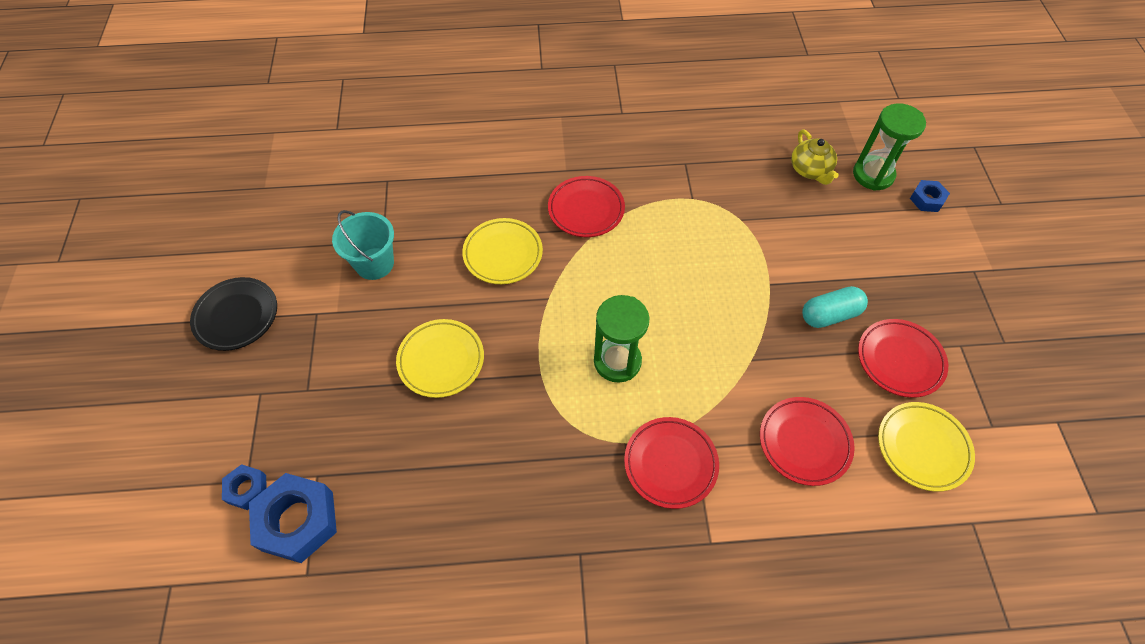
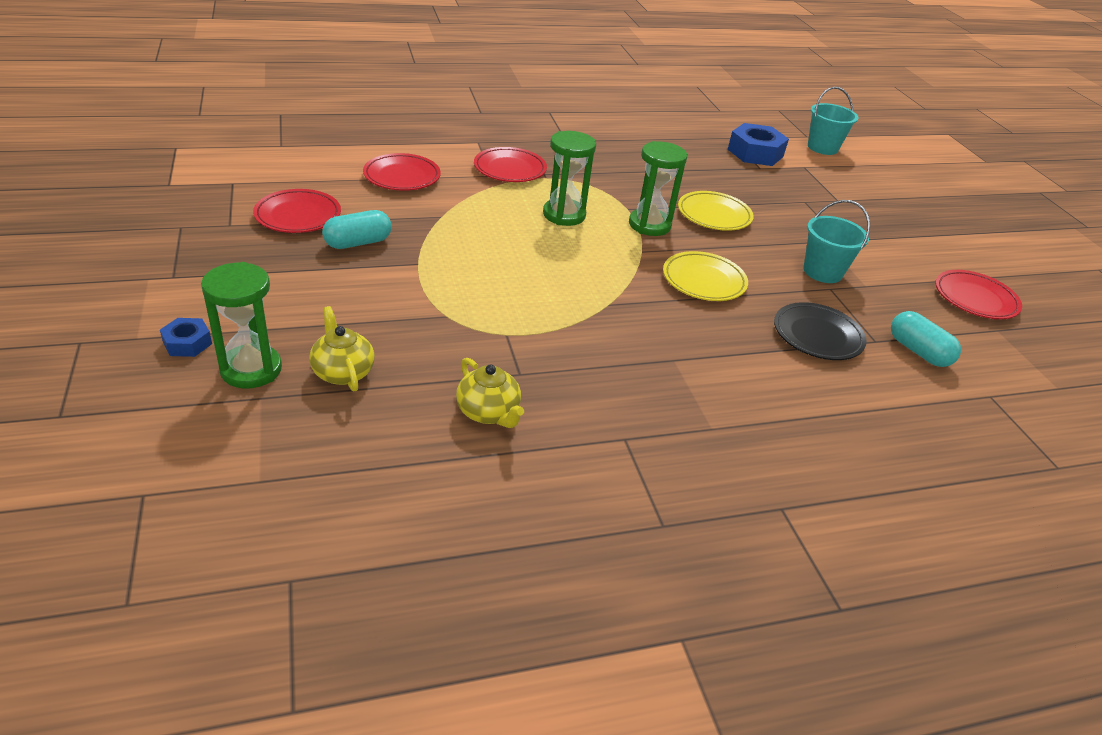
camera: 165 degrees right, 20 degrees down
(173, 542) = (822, 148): none -> turquoise bucket
(236, 316) = (904, 238): black plate -> black plate (817, 336)
(247, 489) = (800, 163): blue nut -> none
(358, 169) = (918, 351): none -> turquoise capsule
(525, 342) = (649, 225): none -> green hourglass
(586, 209) = (632, 320): red plate -> red plate (975, 299)
(708, 135) = (488, 412): none -> yellow teapot
(922, 448) = (302, 174): yellow plate -> none

